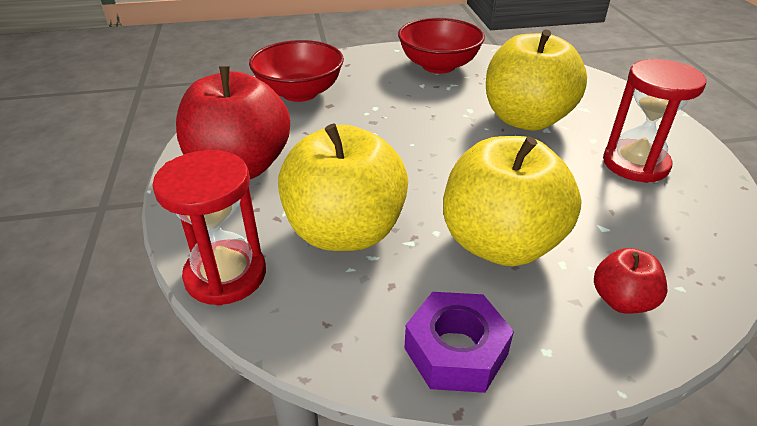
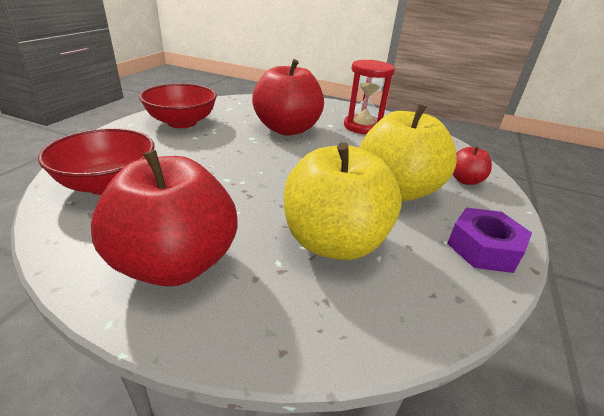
camera: 60 degrees left, 5 degrees down
(226, 275) = (336, 335): red hourglass -> none
(526, 119) = (287, 129): yellow apple -> red apple

